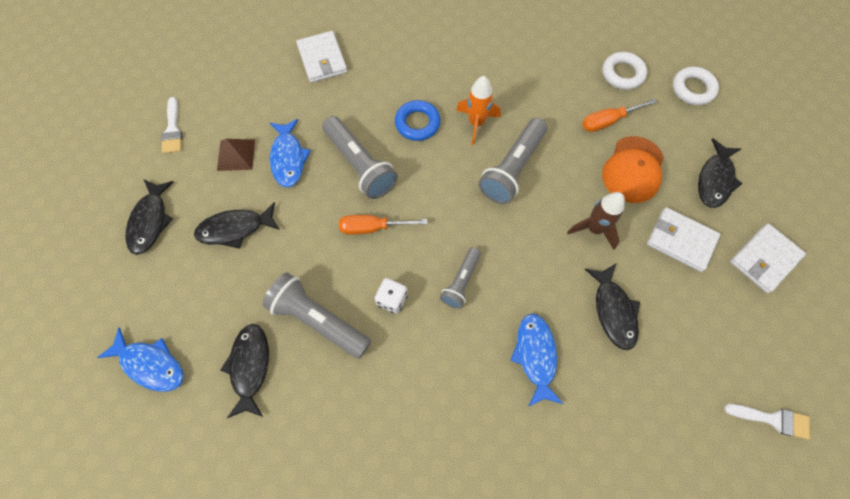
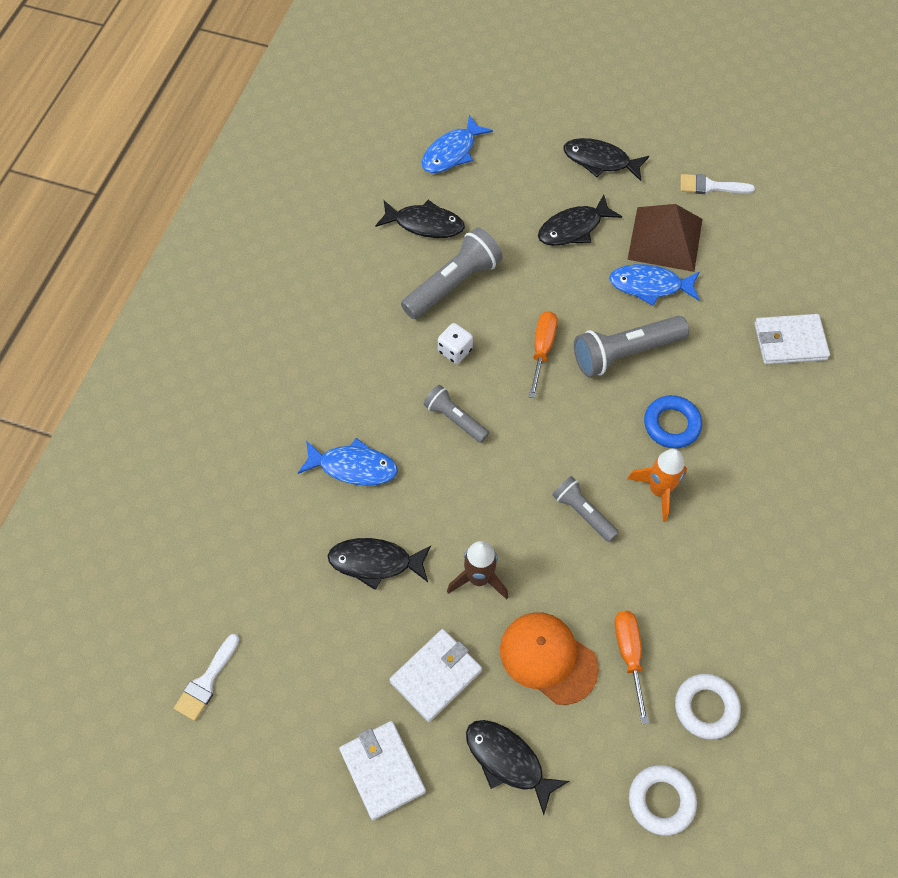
camera: 105 degrees right, 5 degrees down
(235, 229) = (573, 228): black fish -> black fish turned 120 degrees counterclockwise
(236, 155) = (665, 239): brown pyramid -> brown pyramid, size x1.68
(512, 169) = (583, 513): grey flashlight -> grey flashlight, size x0.60

